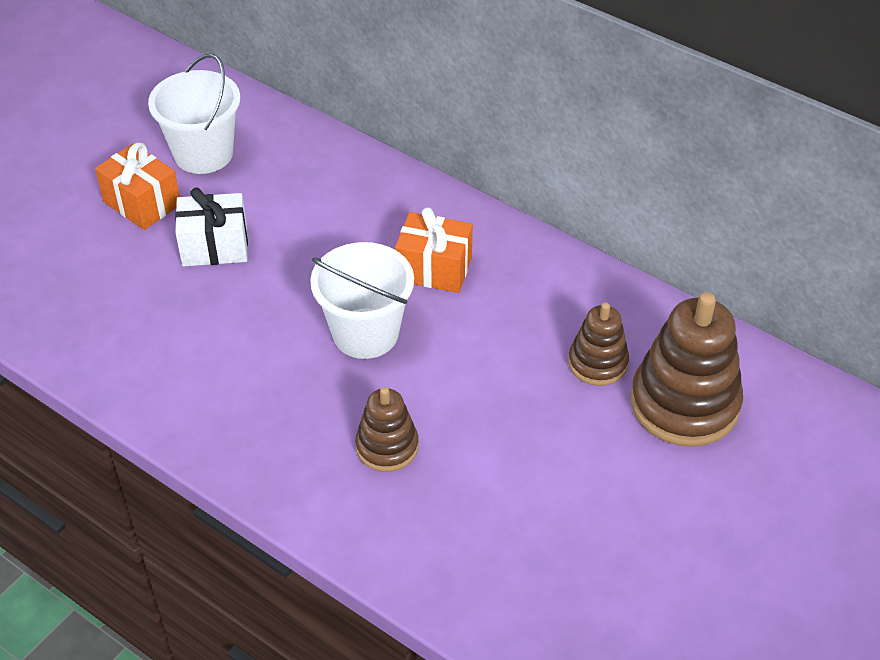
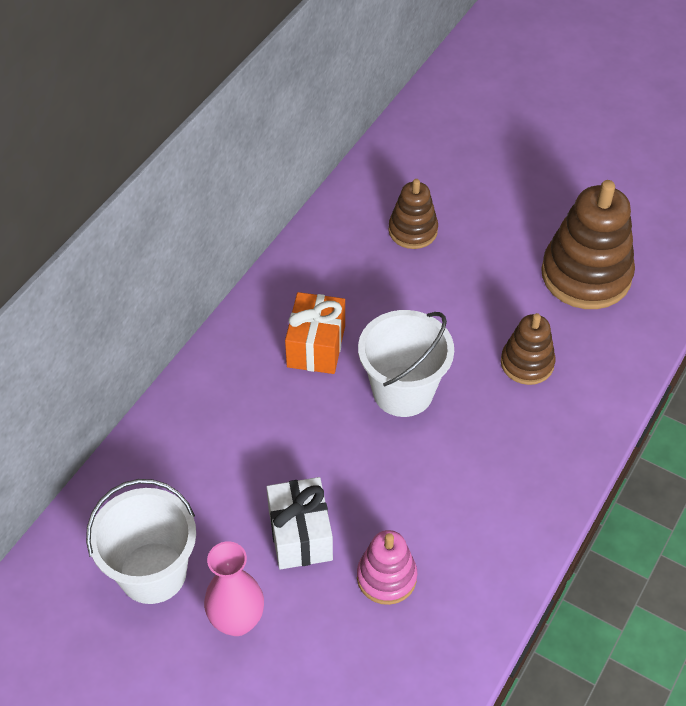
camera: 95 degrees left, 5 degrees up
(142, 203) = (237, 621): orange gift -> pink vase
(154, 303) = (386, 577): none -> pink stacking toy
(684, 404) = (446, 180): brown stacking toy -> brown stacking toy (586, 275)

